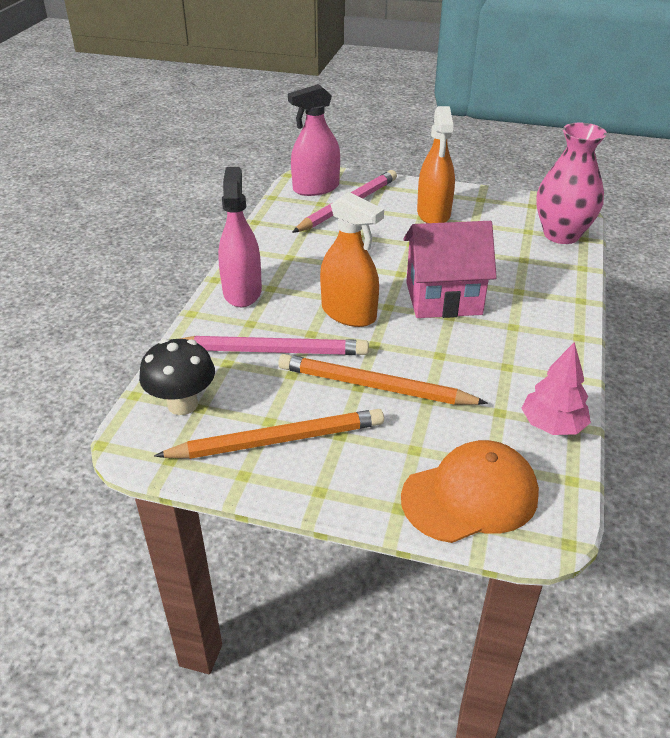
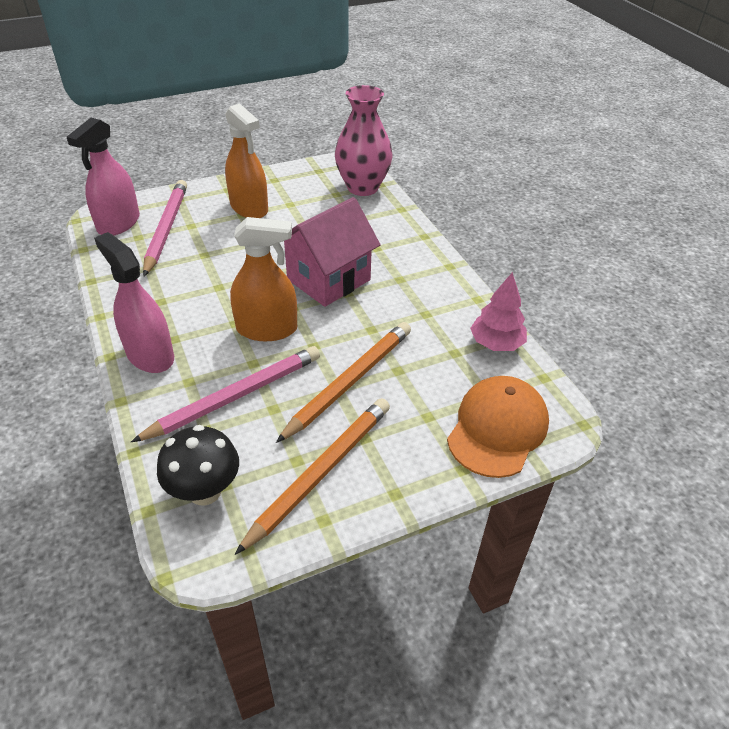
camera: 40 degrees left, 5 degrees up
(374, 386) = (349, 381): orange pencil -> orange pencil turned 150 degrees clockwise

